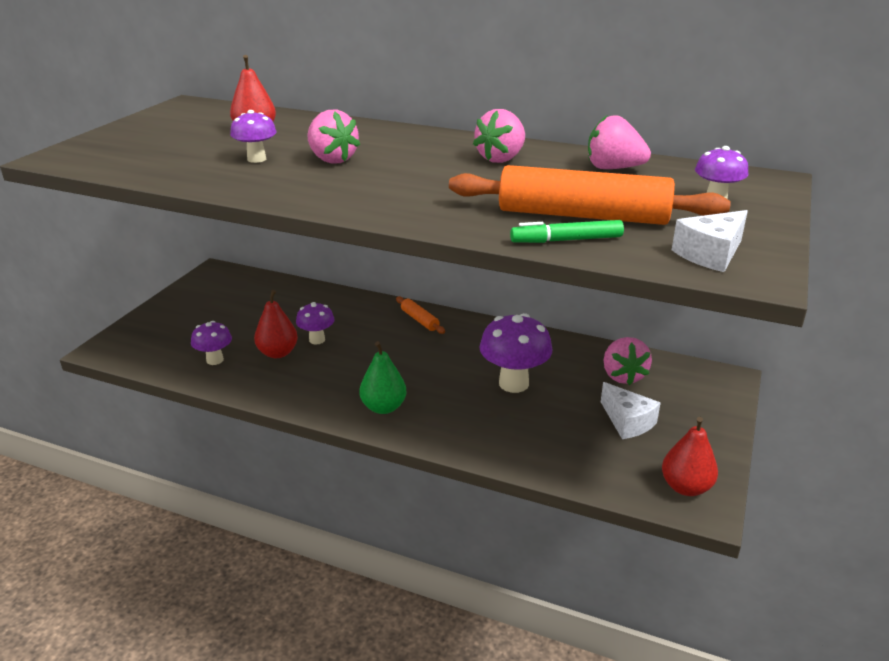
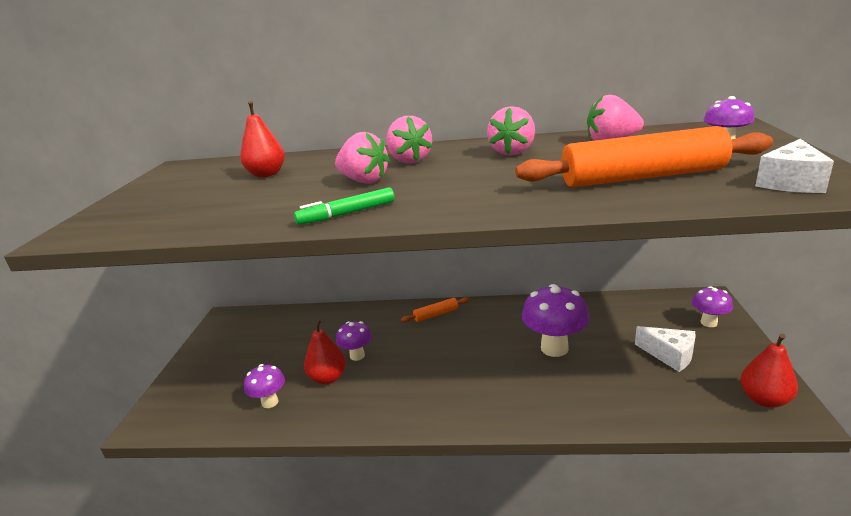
camera: 15 degrees left, 5 degrees down
(256, 159) = (290, 194): purple mushroom -> purple mushroom (708, 323)
(383, 407) = (460, 403): green pear -> none
(419, 320) = (436, 314): orange rolling pin -> orange rolling pin turned 60 degrees counterclockwise
(566, 240) = (659, 198): green marker -> green marker (347, 214)
(623, 376) = (633, 318): pink strawberry -> pink strawberry (409, 160)

